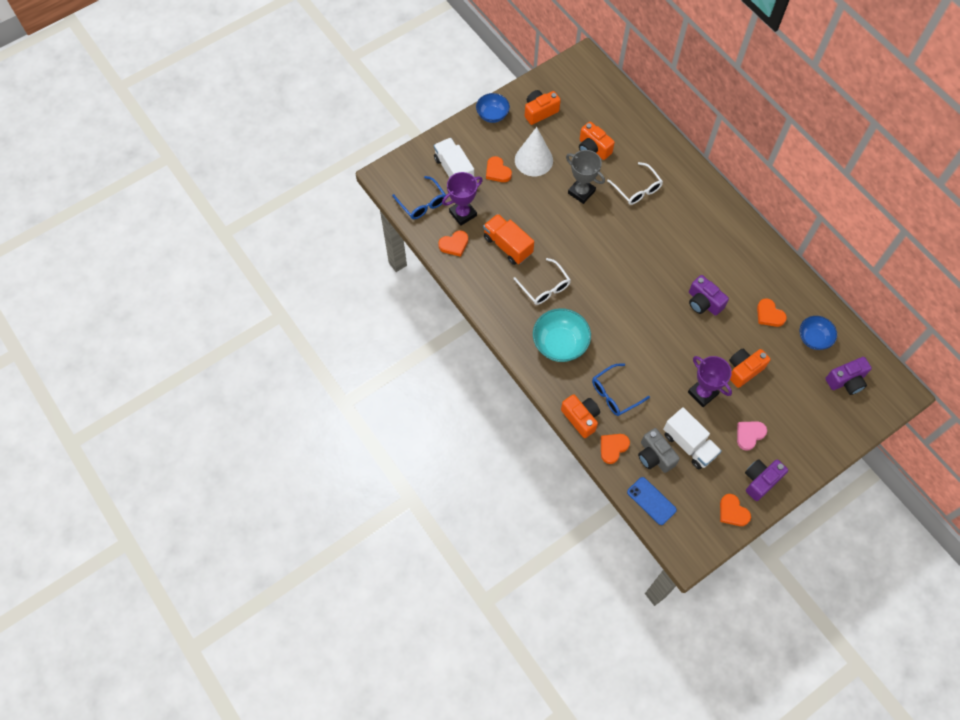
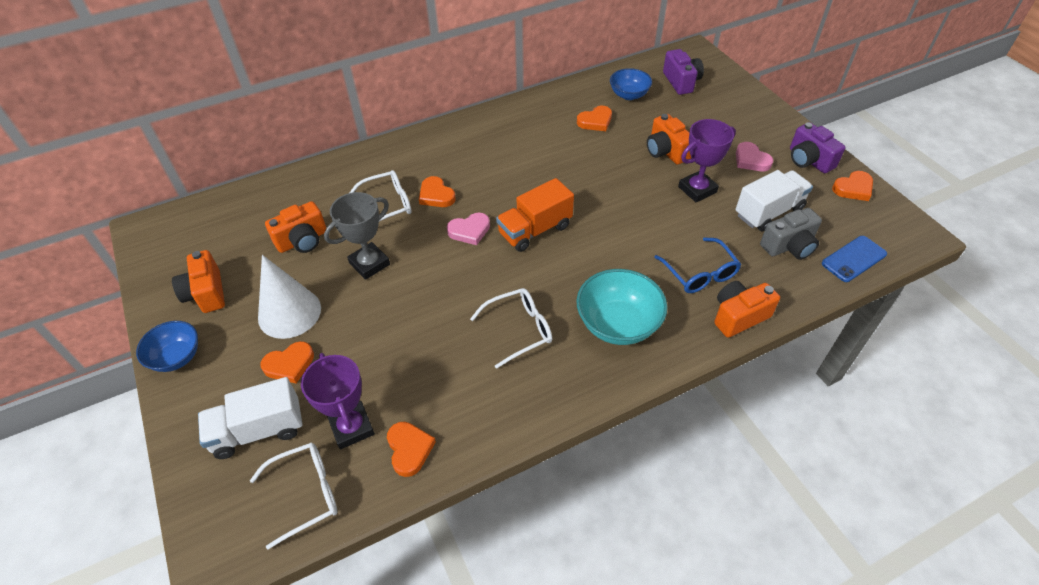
camera: 80 degrees left, 15 degrees down
(422, 203) = (306, 494): blue glasses -> white glasses
(507, 245) = (433, 369): orange truck -> orange truck (535, 230)
(613, 448) = (782, 287): orange heart -> orange heart (436, 195)
(624, 244) = (469, 231): none -> pink heart
(703, 302) = (571, 170): purple camera -> none

